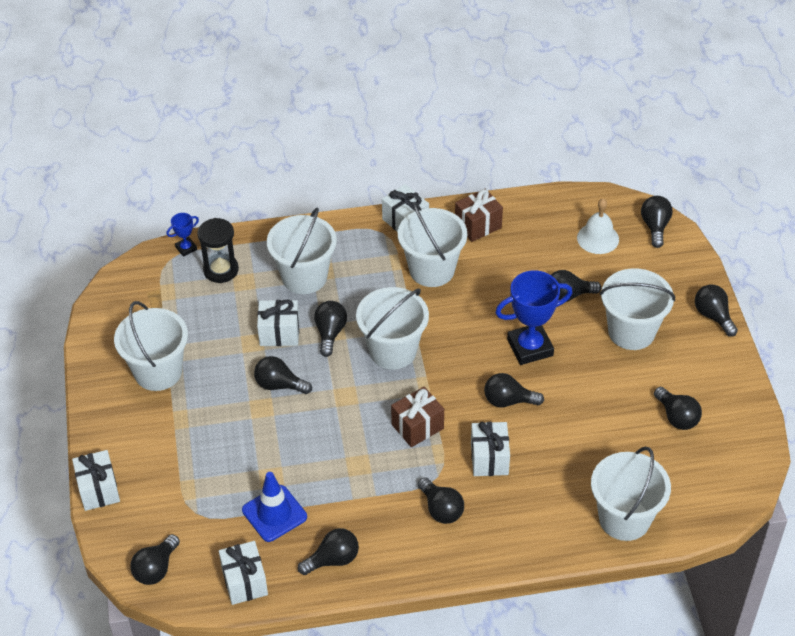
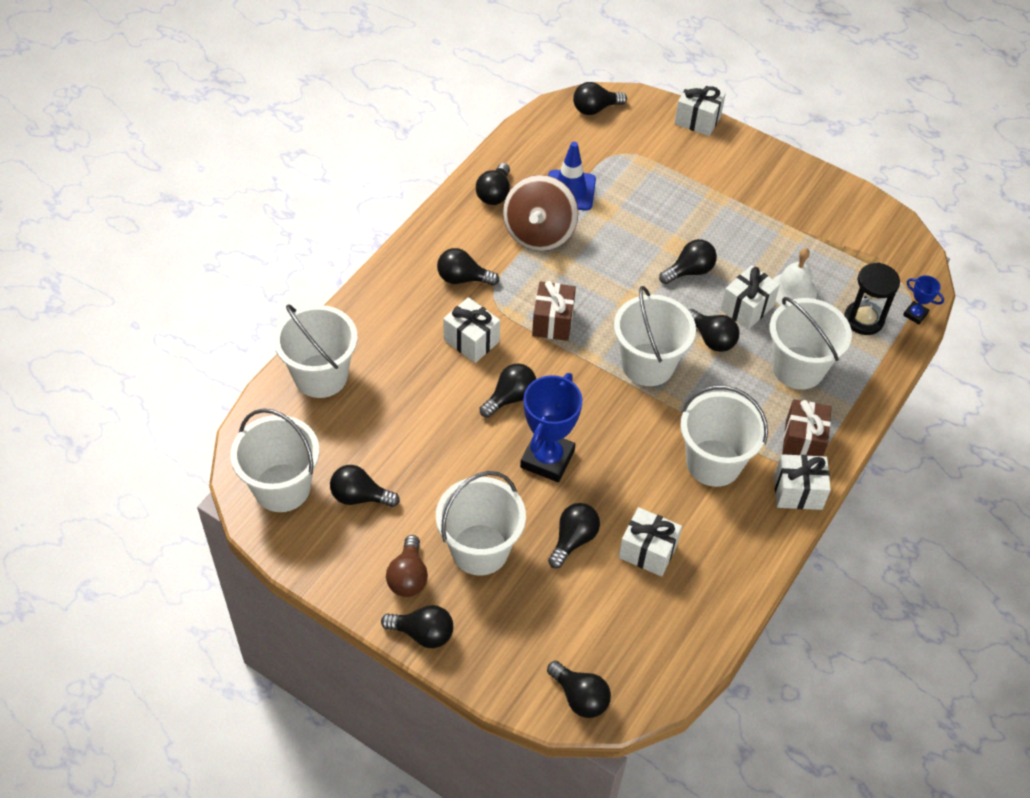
camera: 130 degrees right, 5 degrees up
(156, 569) = (595, 109): black light bulb -> black light bulb turned 90 degrees counterclockwise
(158, 372) = (781, 213): white bucket -> white bucket (282, 487)
(186, 248) = (915, 314): blue trophy -> blue trophy turned 60 degrees counterclockwise
(244, 582) = (532, 141): white gift -> white gift (647, 551)
(342, 498) = (539, 233): none -> brown spinning top
(478, 225) = (735, 545): brown gift -> brown gift (803, 441)
(598, 238) = (617, 630): white bell -> white bell (793, 290)
(692, 350) = (408, 577): none -> brown light bulb

